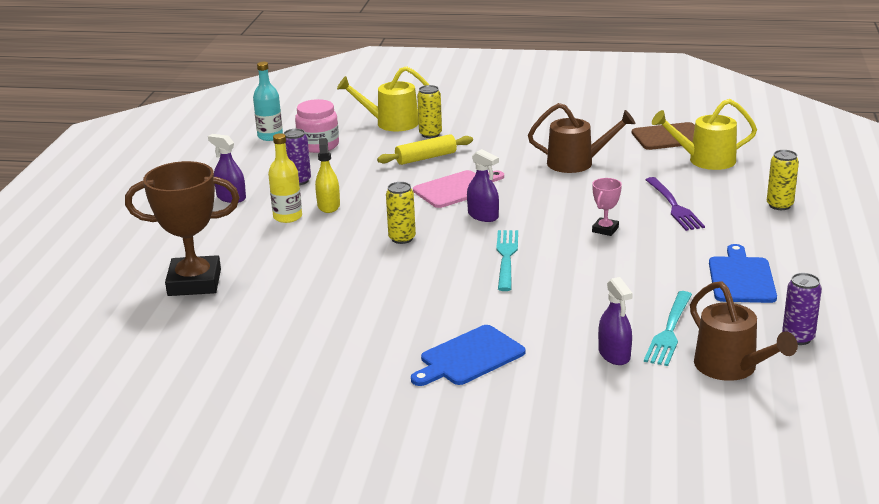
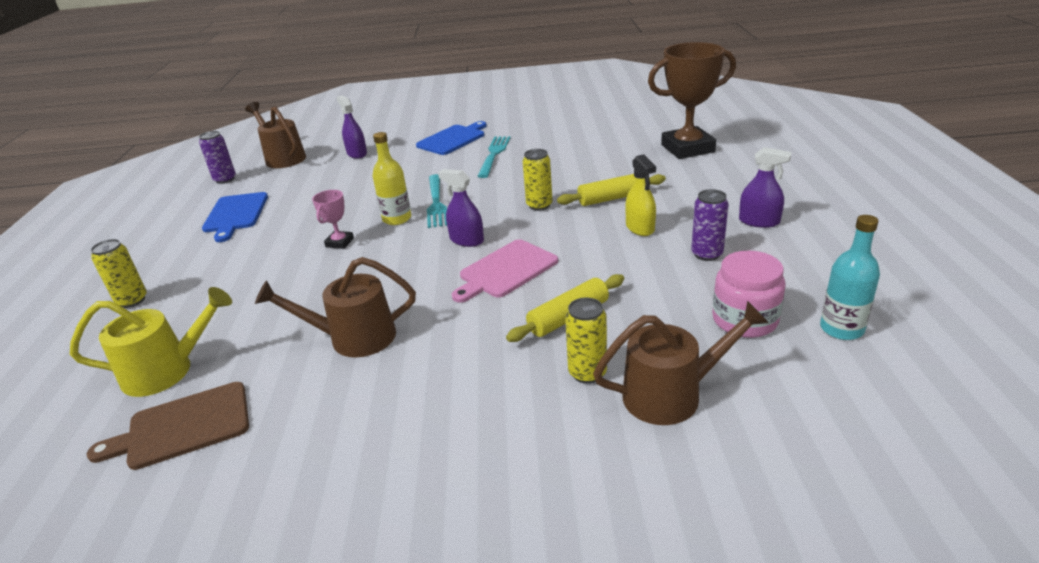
camera: 170 degrees right, 5 degrees up
(287, 217) = (671, 209): yellow bottle -> yellow bottle (397, 219)
(329, 235) = (612, 198): none -> yellow rolling pin
(391, 123) = (672, 394): yellow watering can -> brown watering can
(669, 331) = (314, 171): turquoise fork -> turquoise fork (494, 155)
(674, 206) = (254, 282): purple fork -> none

